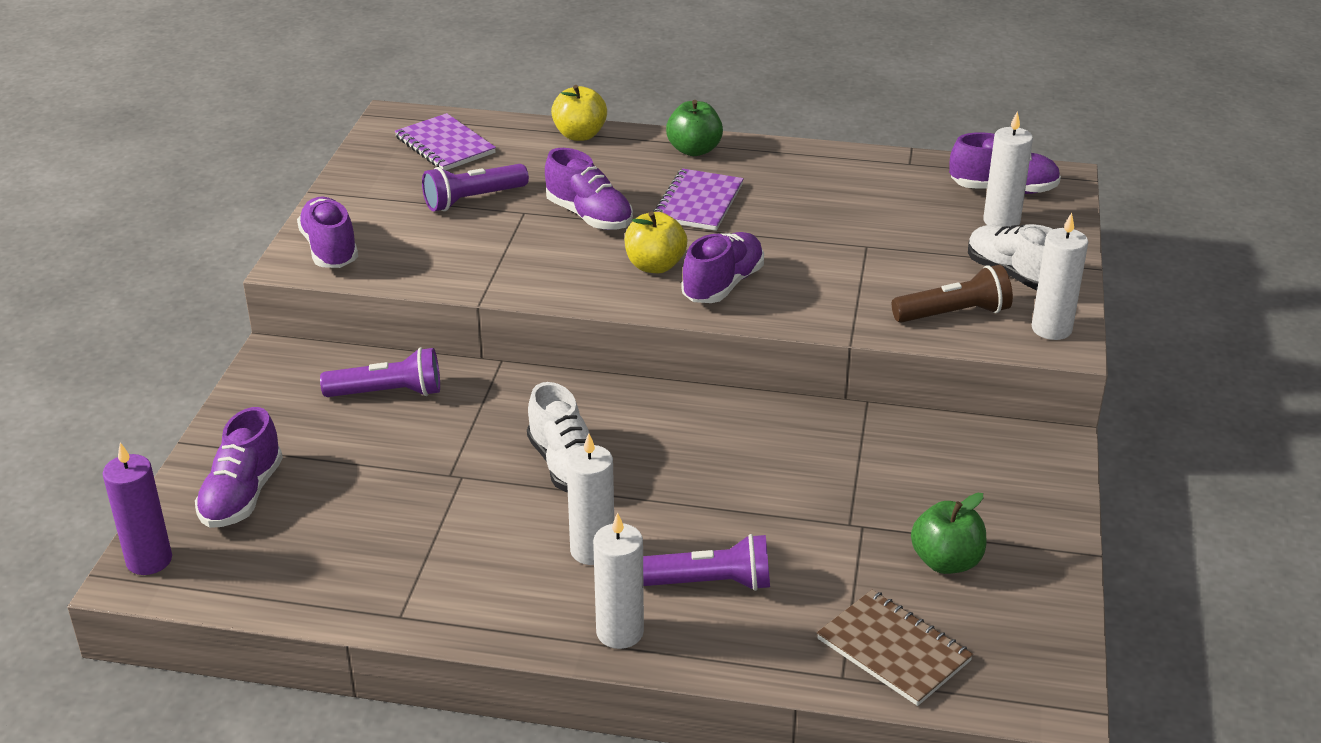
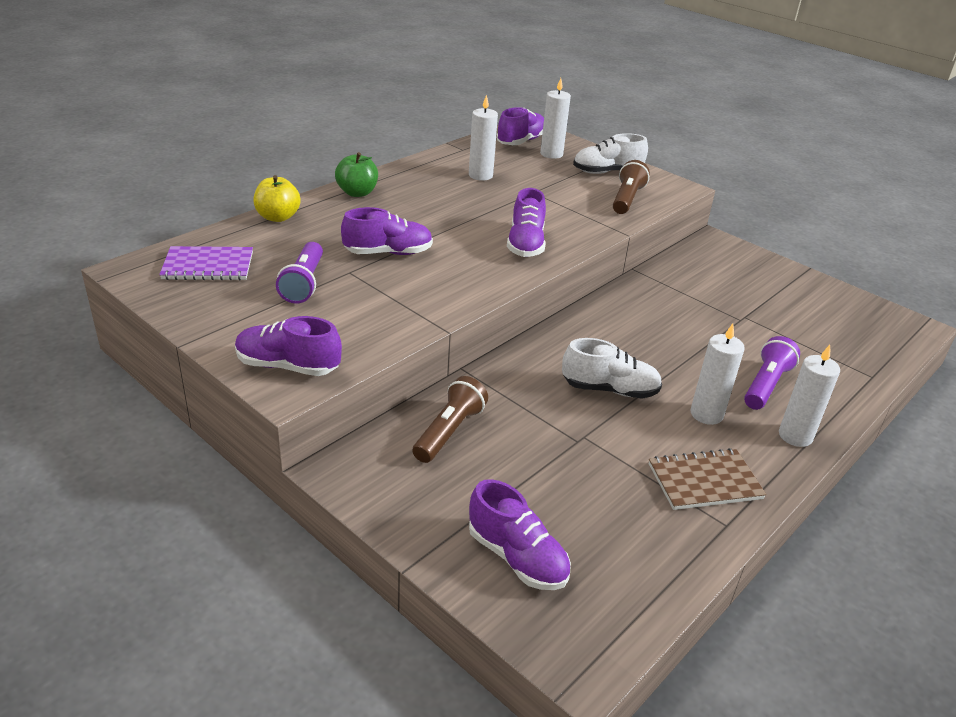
camera: 60 degrees left, 0 degrees up
(149, 560) = (564, 648): purple candle -> none
(388, 393) = (449, 431): purple flashlight -> brown flashlight
(655, 266) = (477, 255): yellow apple -> none
(698, 203) = (422, 215): purple notebook -> none
(723, 285) = (525, 244): purple shoe -> purple shoe turned 150 degrees counterclockwise
(893, 650) = (857, 352): brown notebook -> brown notebook (704, 481)
(946, 562) = (791, 307): green apple -> none
(1051, 329) = (665, 184): white candle -> white candle (480, 175)

